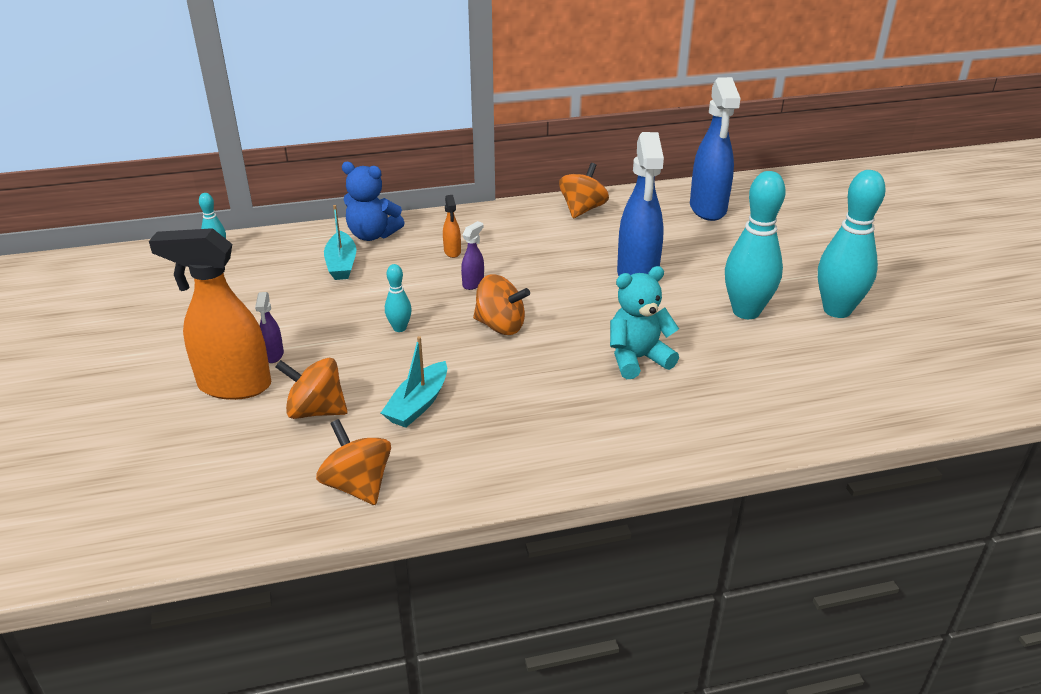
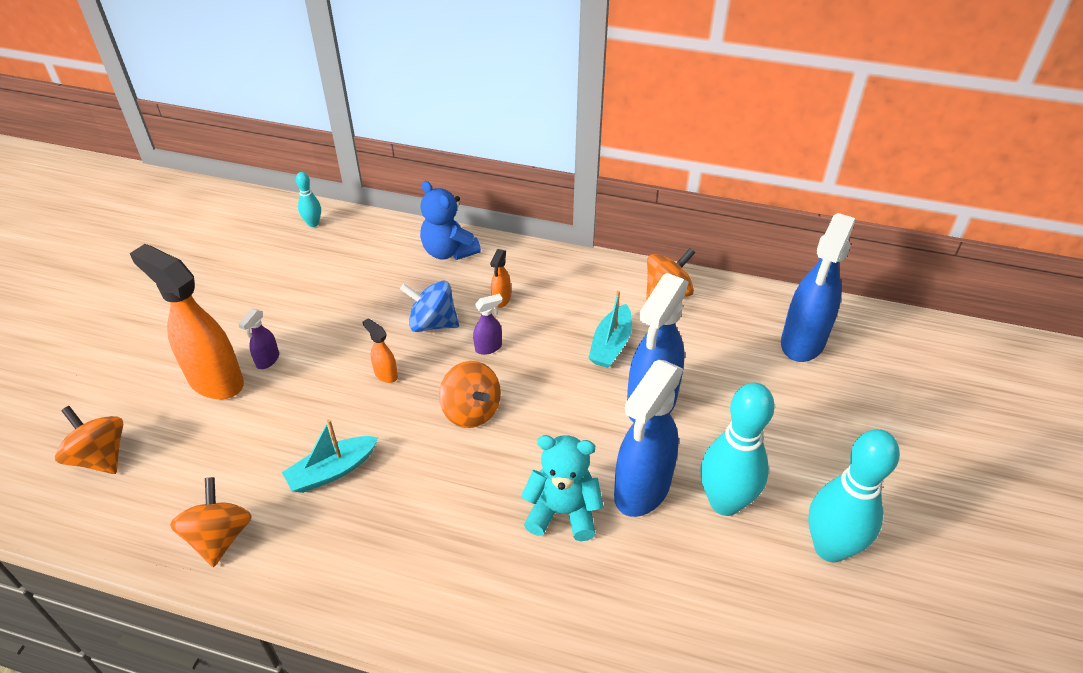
camera: 30 degrees right, 10 degrees up
(316, 411) = (252, 438): orange spinning top -> orange spinning top (100, 457)
(341, 264) = (397, 277): turquoise boat -> turquoise boat (611, 345)
(399, 328) = (385, 374): turquoise bowling pin -> orange spray bottle
(407, 284) = (432, 323): none -> blue spinning top
(682, 326) = (641, 490): none -> blue spray bottle

